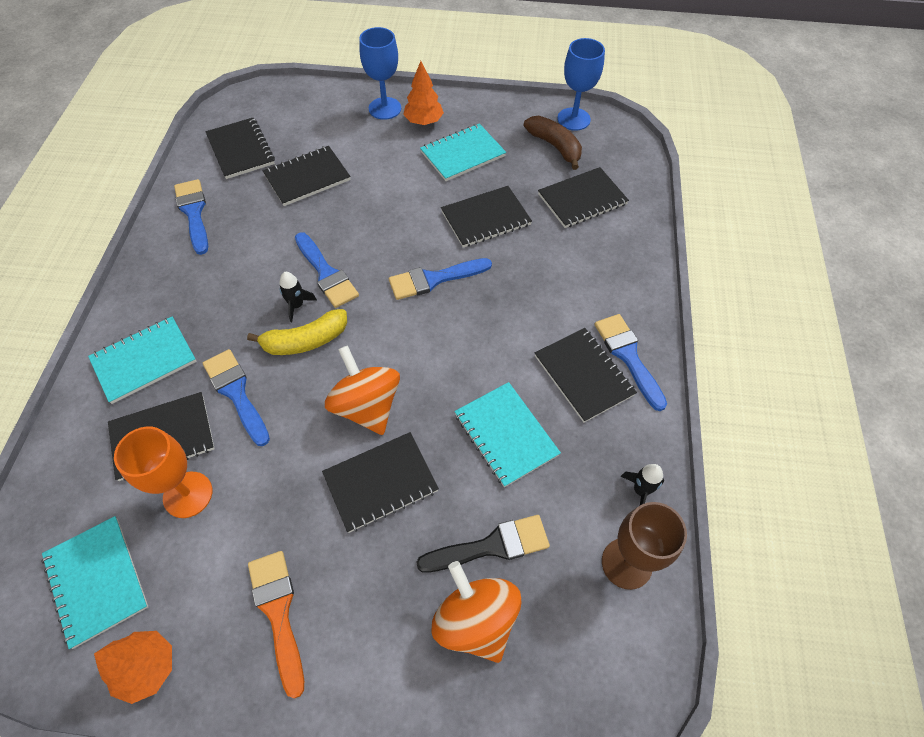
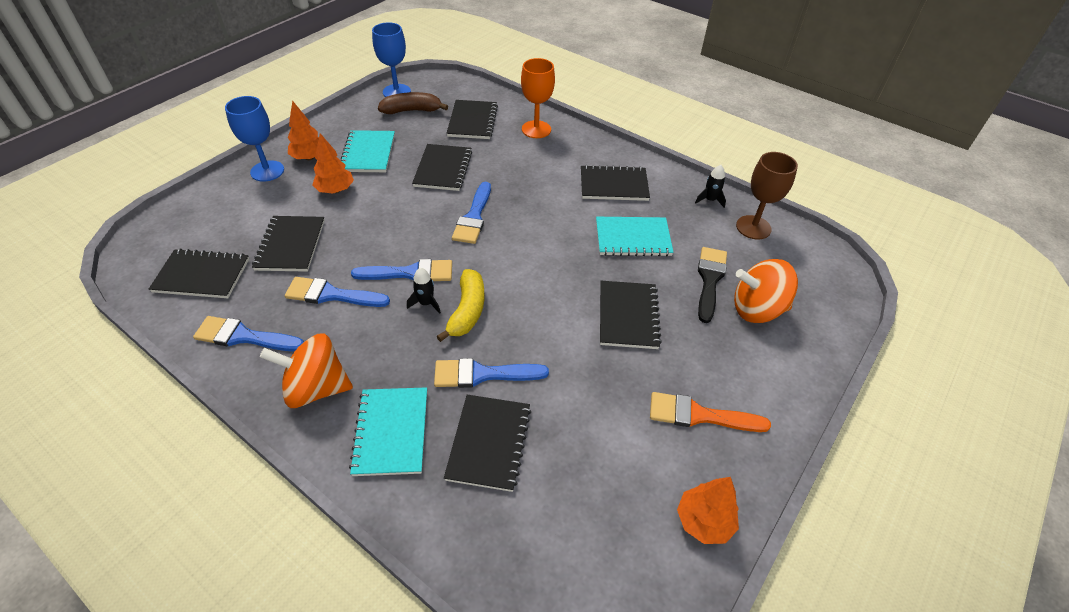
camera: 60 degrees left, 10 degrees down
(96, 581) = (604, 539): turquoise notebook -> none
(188, 494) = (560, 442): orange goblet -> orange goblet (536, 129)
(367, 406) = (558, 298): orange spinning top -> orange spinning top (316, 388)
(395, 163) = (335, 190): none -> orange tree
(628, 356) = (614, 161): blue brush -> blue brush (331, 295)

